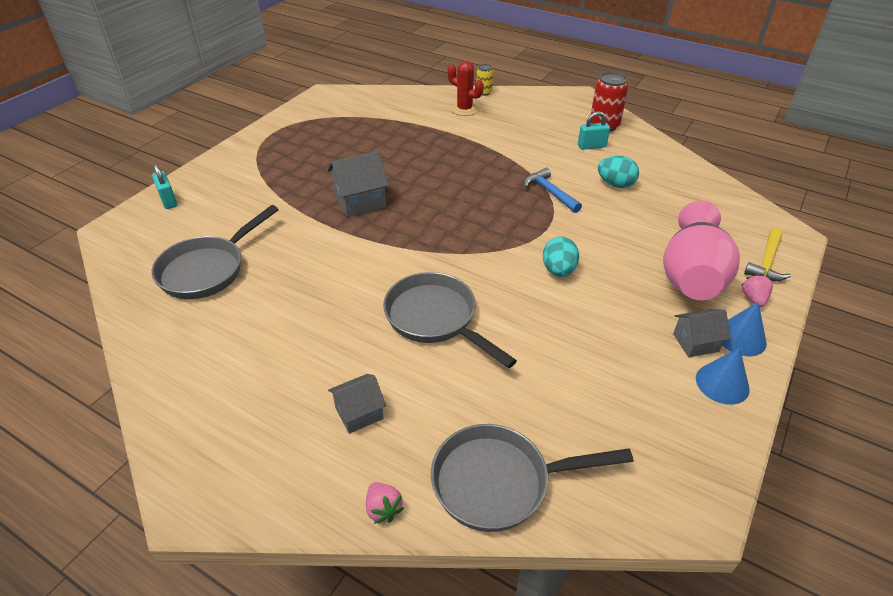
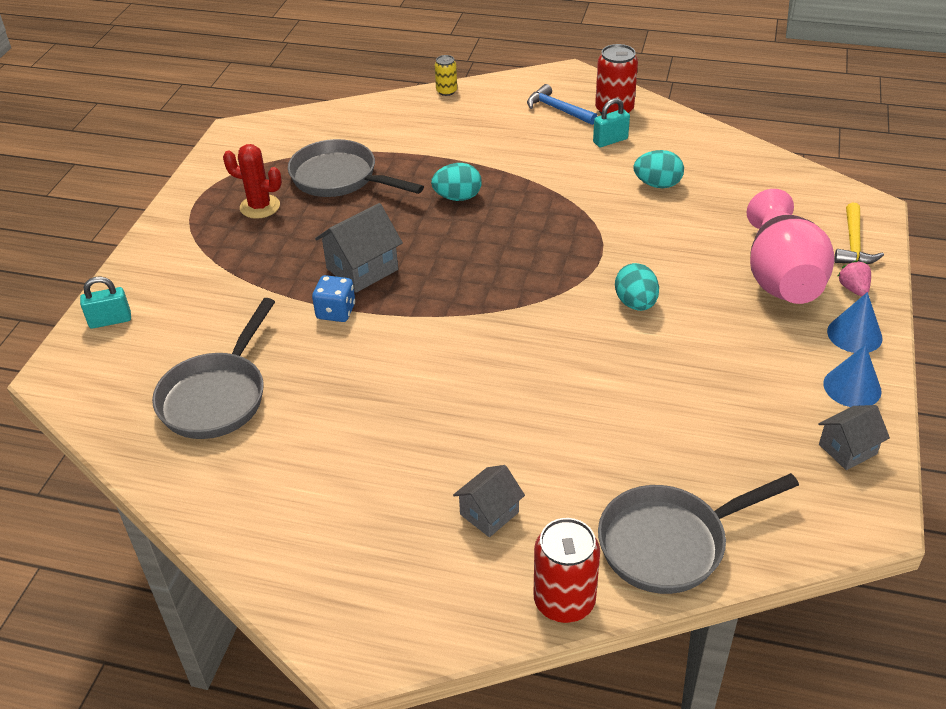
camera: 15 degrees left, 0 degrees up
(168, 200) = (110, 320): turquoise padlock -> turquoise padlock turned 60 degrees counterclockwise
(325, 227) = (336, 312): none -> blue dice
(383, 509) = (564, 601): pink strawberry -> red can
(435, 319) = (523, 391): grey pan -> grey pan (340, 178)
(456, 165) = (457, 197): none -> turquoise egg
(464, 109) = (433, 120): red cactus -> red cactus (260, 207)
(550, 192) = (586, 210): blue hammer -> blue hammer (557, 109)
(695, 342) = (811, 350): grey house -> grey house (847, 449)

